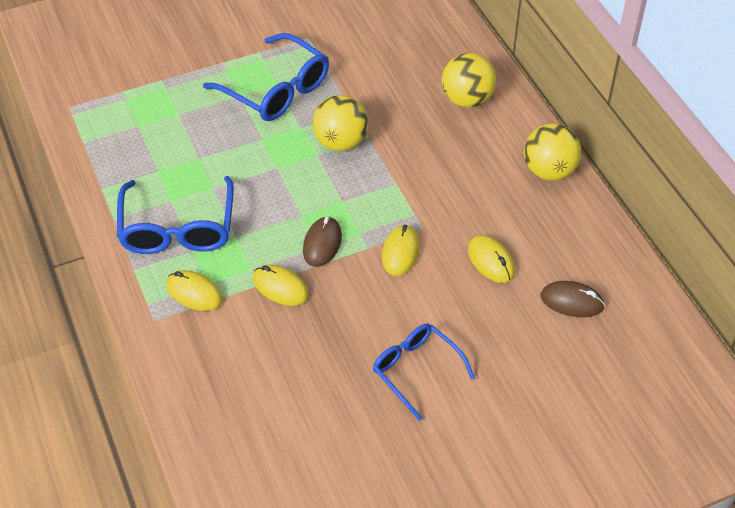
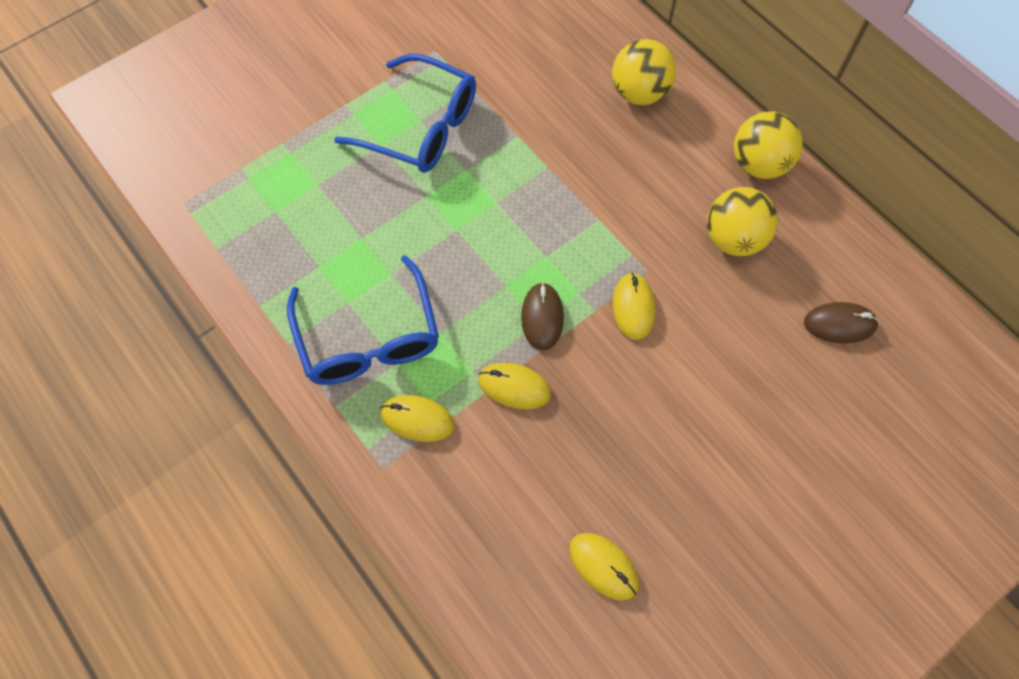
camera: 15 degrees left, 15 degrees up
(341, 142) = (518, 179): yellow ball -> yellow ball (733, 239)
(416, 370) = (702, 456): blue glasses -> none
(491, 261) = (736, 294): yellow mouse -> yellow mouse (603, 566)

